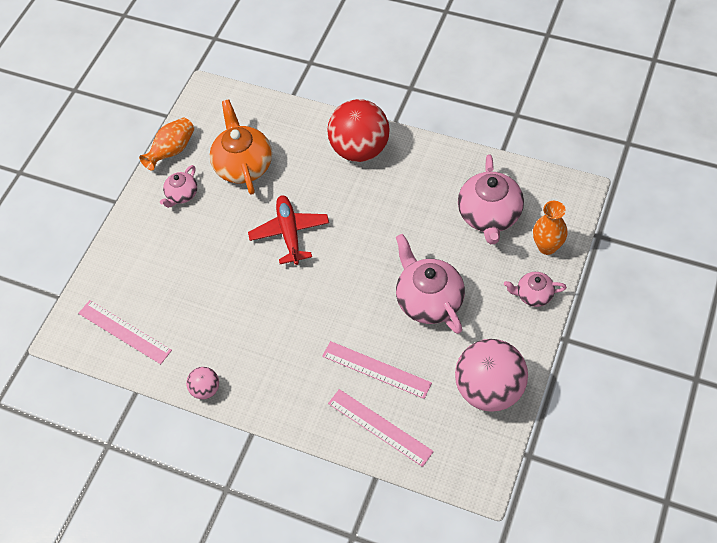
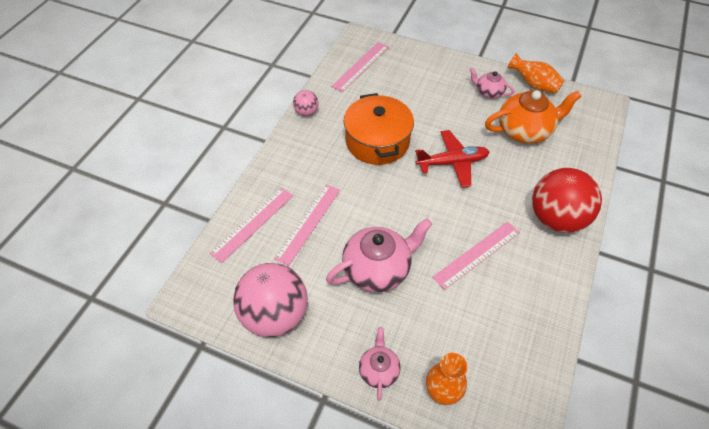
camera: 85 degrees right, 5 degrees down
(257, 307) = (377, 141): none -> orange pot
(406, 215) = (477, 254): none -> pink ruler
(489, 215) = (482, 335): pink teapot -> none

